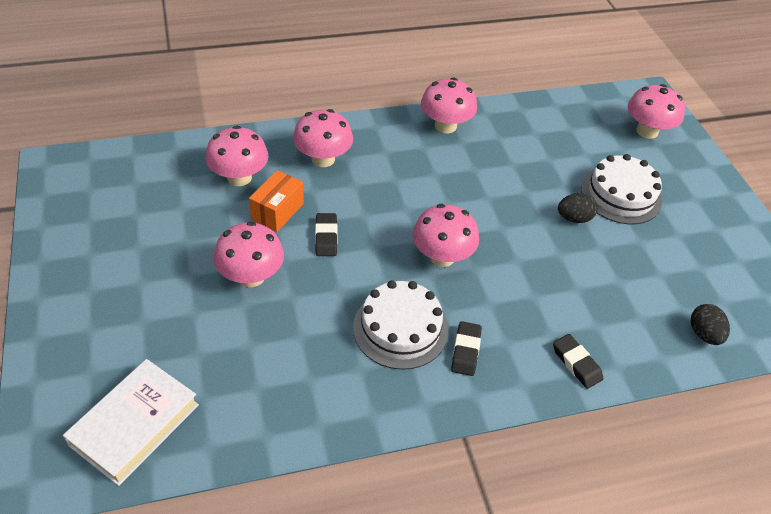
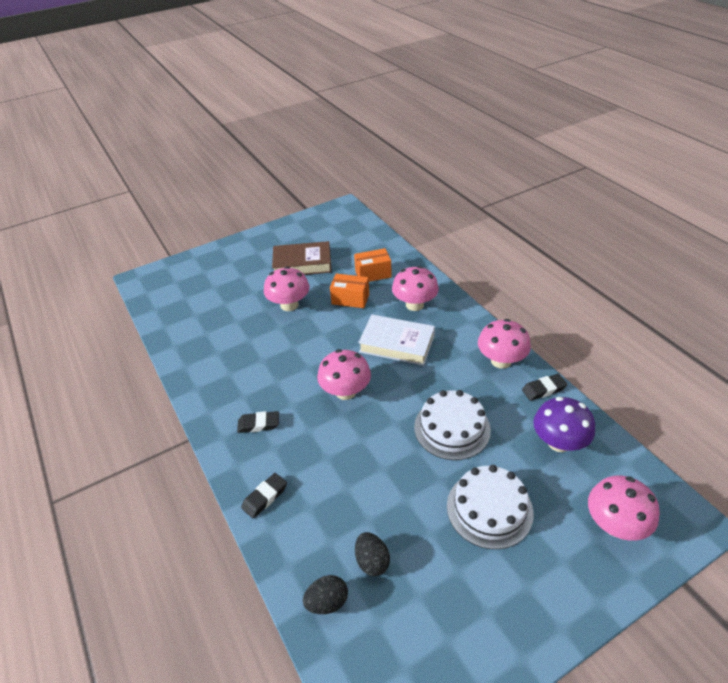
camera: 80 degrees right, 5 degrees down
(135, 425) = (174, 297): white book -> white book (397, 344)
(163, 242) = (302, 263): none -> brown book
(239, 177) = (373, 274): pink mushroom -> orange box
(326, 237) = (337, 327): black eraser -> black eraser (543, 389)
(400, 328) = (268, 384): white cake -> white cake (452, 428)
(559, 128) = (559, 442): none -> purple mushroom
(574, 218) = (433, 473): black egg -> black egg (372, 561)

